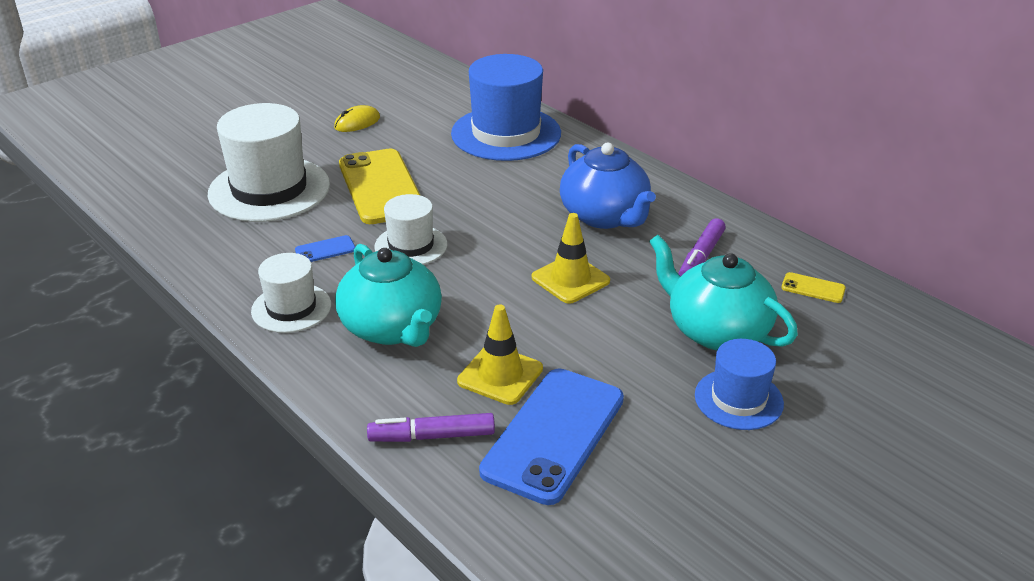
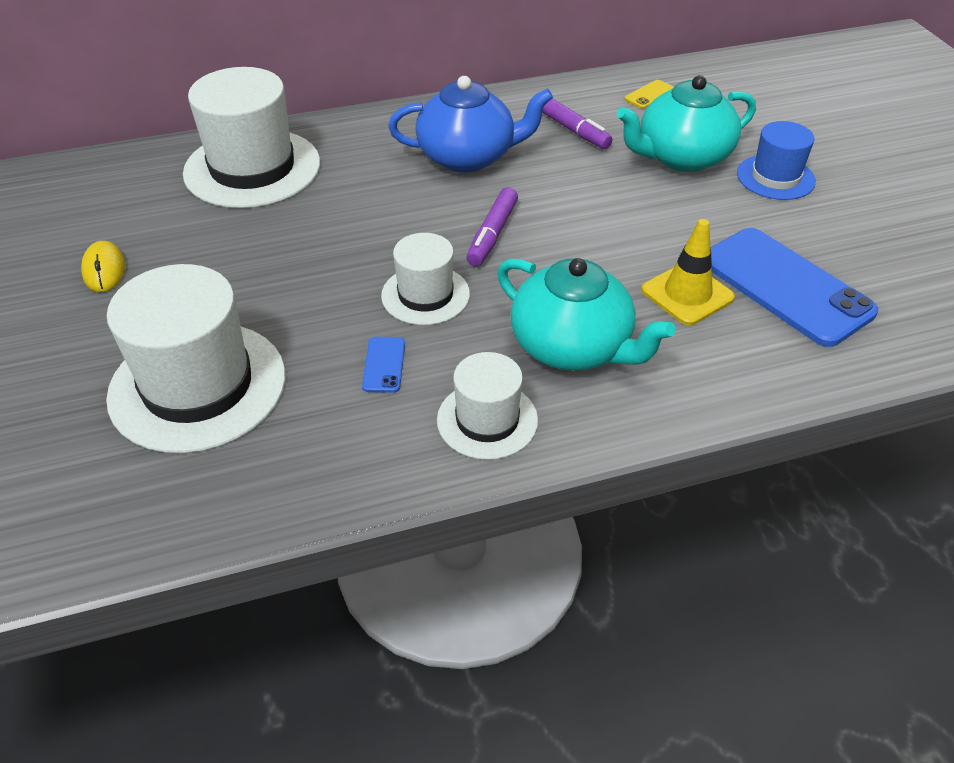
camera: 65 degrees left, 10 degrees up
(381, 187) = (281, 287): yellow phone -> none
(392, 328) = (572, 347): turquoise teapot -> turquoise teapot turned 45 degrees clockwise
(432, 436) = (761, 363): purple marker -> purple marker (492, 234)
(506, 133) = (252, 168): blue hat -> white hat
(570, 279) = (559, 208): yellow traffic cone -> none

